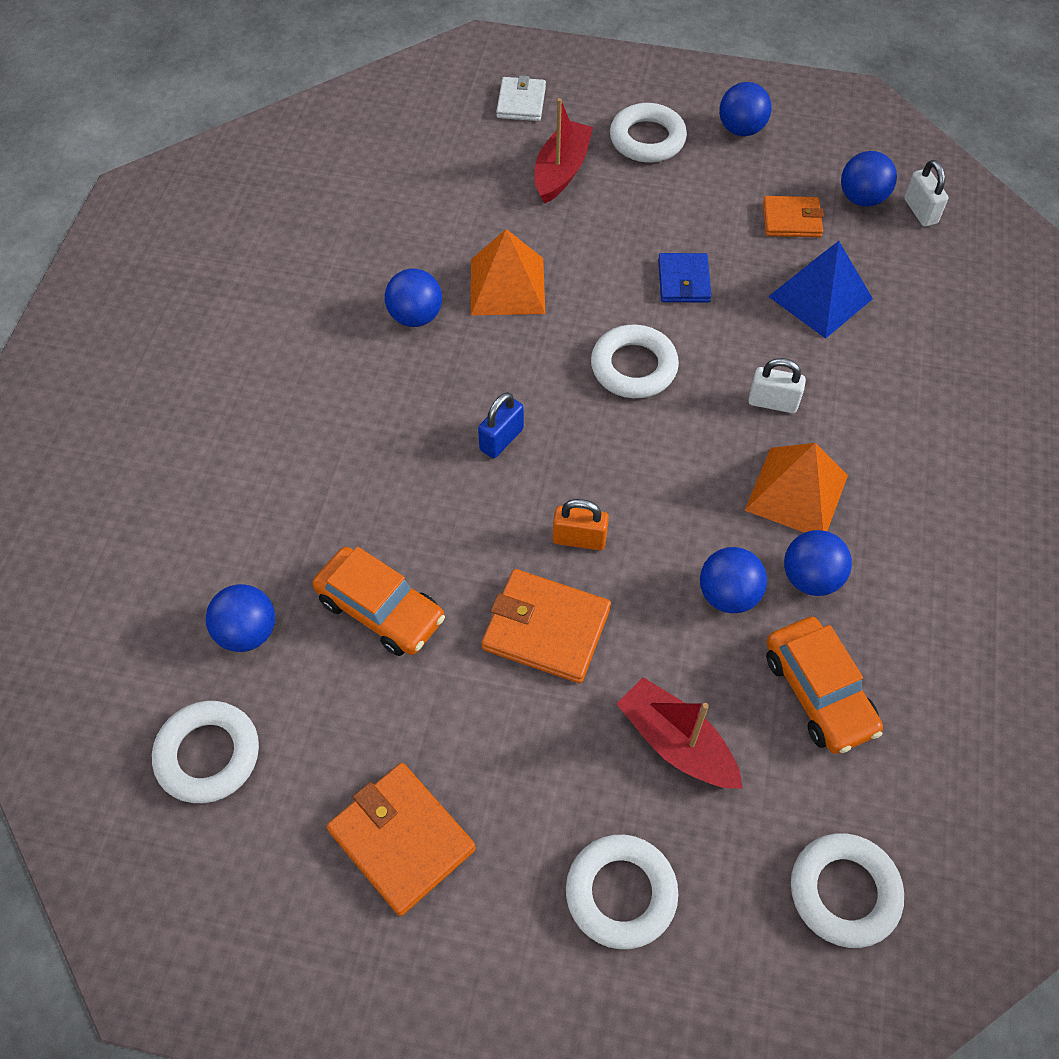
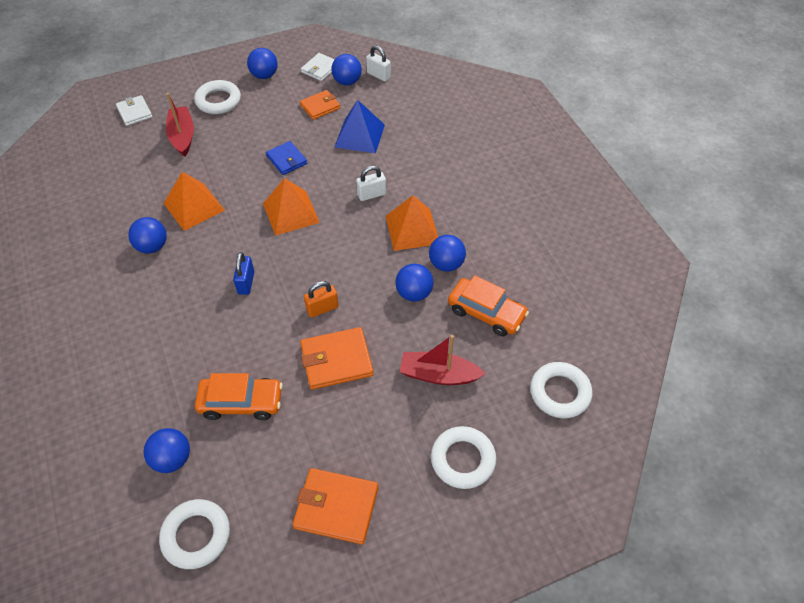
camera: 35 degrees left, 5 degrees down
(633, 367) = (290, 212): white ring -> orange pyramid
(834, 157) = (320, 69): none -> white wallet

